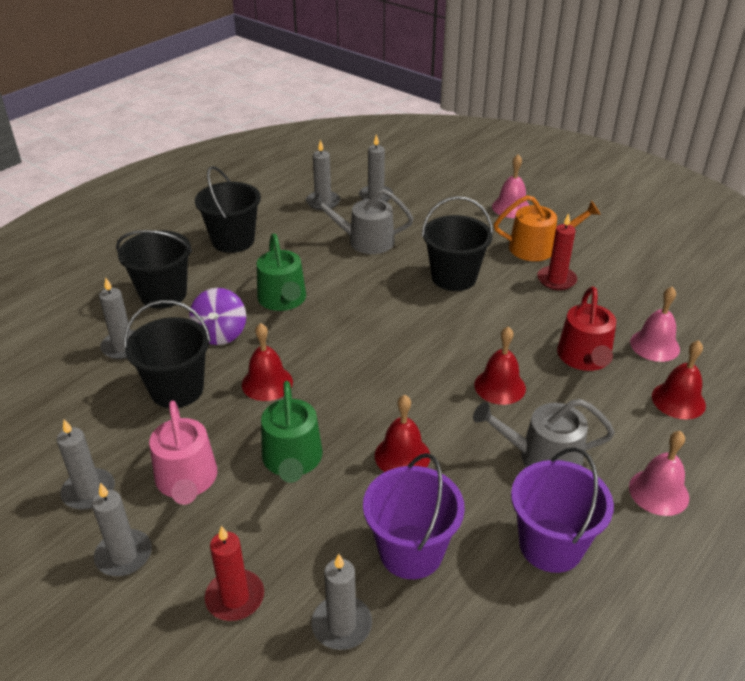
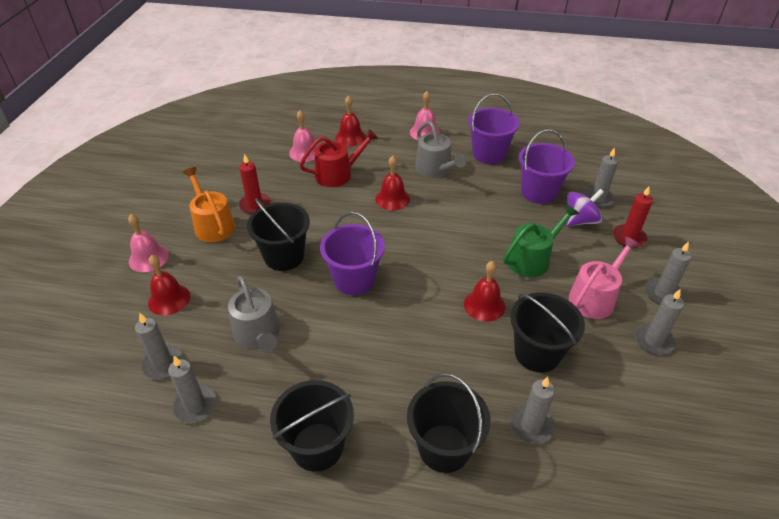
camera: 120 degrees left, 5 degrees up
(220, 333) = (459, 365): purple spinning top -> purple spinning top (580, 221)
(283, 300) = (386, 347): green watering can -> none
(383, 310) = (354, 280): none -> purple bucket
(402, 455) = (483, 217): red bell -> red bell (169, 299)

